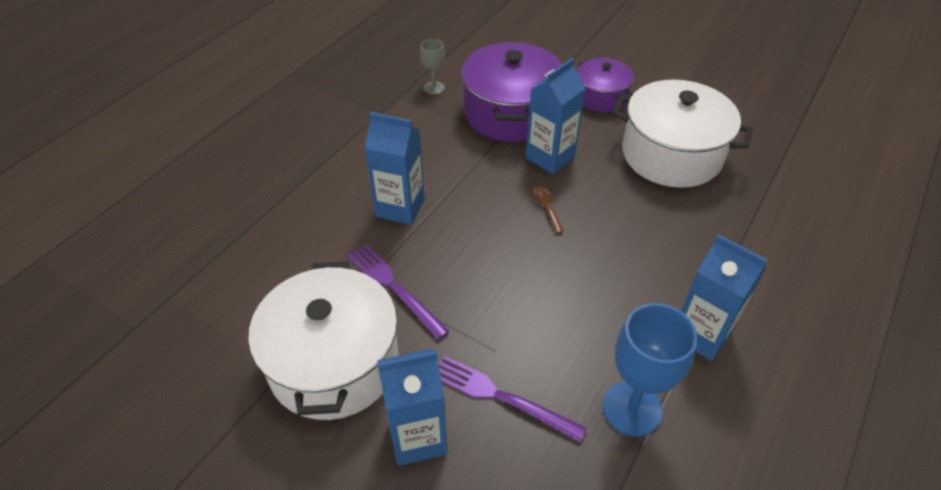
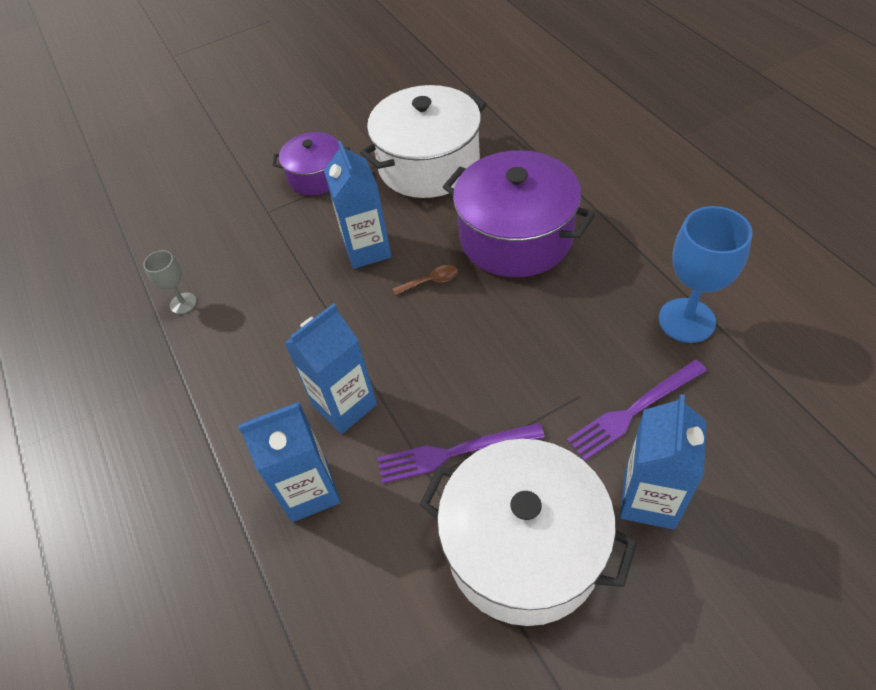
camera: 55 degrees left, 5 degrees up
(510, 113) = (280, 254): purple pot -> purple pot (516, 237)
(546, 208) = (431, 281): brown spoon -> brown spoon turned 150 degrees clockwise
(701, 334) = (635, 241): blue carton -> blue carton (310, 491)

